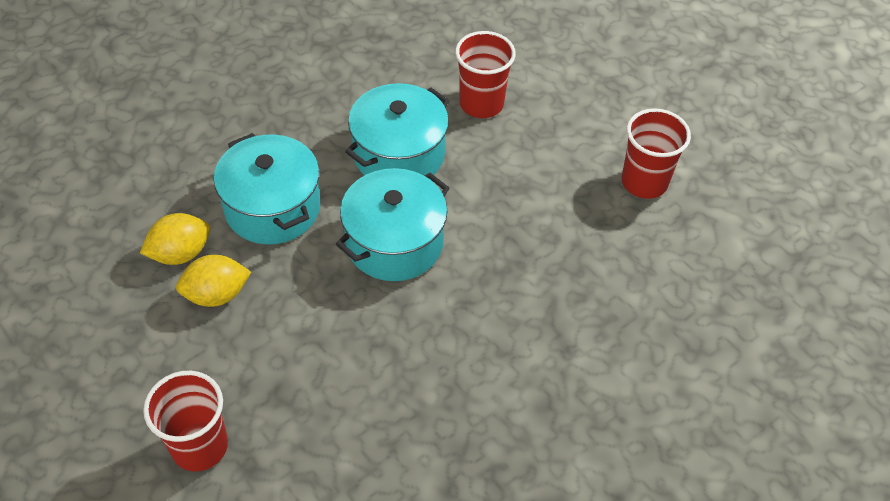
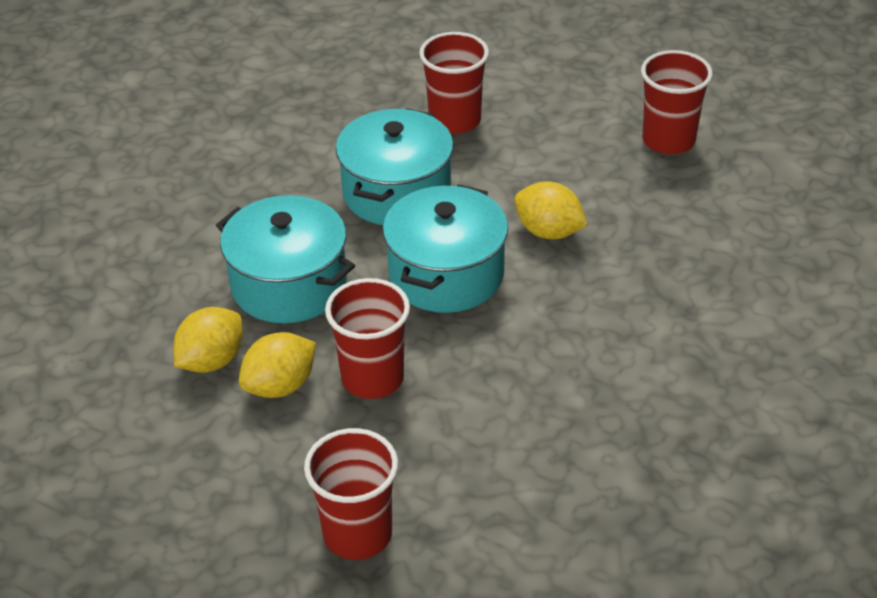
camera: 20 degrees left, 10 degrees down
(287, 314) = (372, 378): none -> red cup
(496, 233) = (548, 232): none -> yellow lemon

